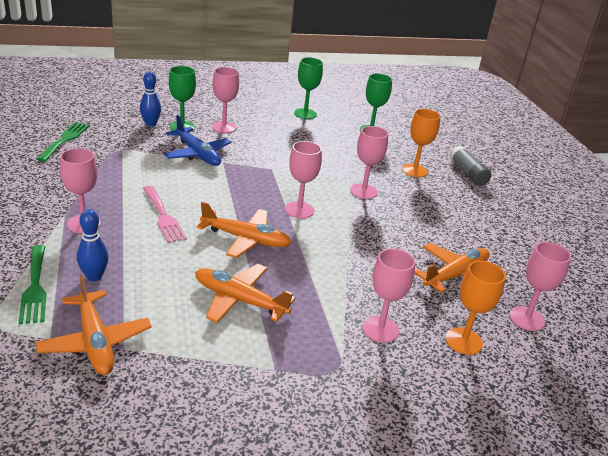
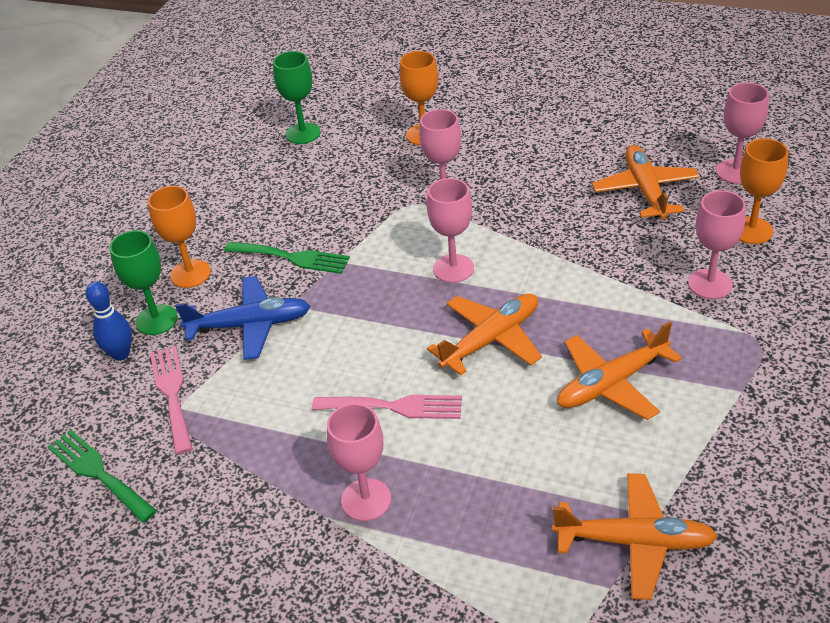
camera: 50 degrees left, 10 degrees up
(35, 287) = (494, 585): green fork -> green fork (292, 257)
(94, 276) = (500, 514): blue bowling pin -> none
(131, 145) = (172, 394): none -> pink fork
(224, 127) = (190, 274): pink goblet -> orange goblet
(305, 114) = (212, 177): green goblet -> none
(467, 173) = (456, 95): grey glue stick -> none

